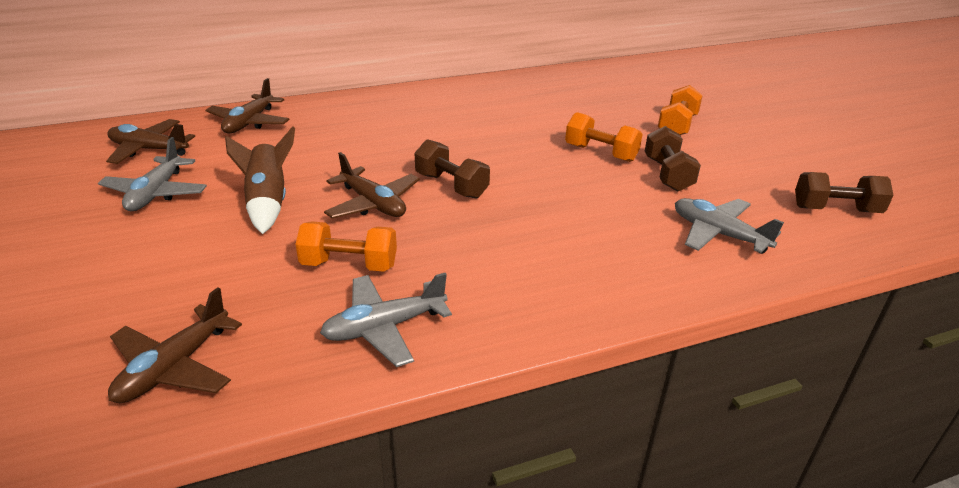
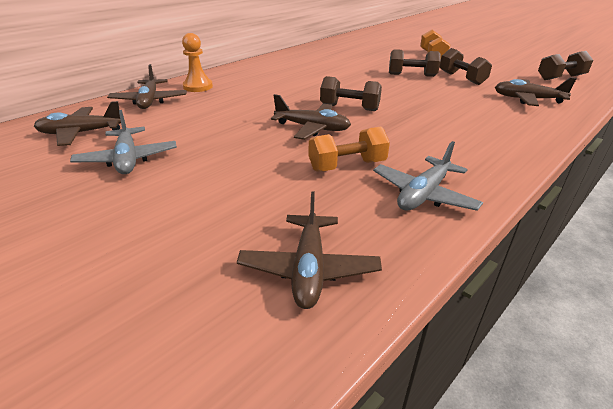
camera: 25 degrees left, 0 degrees up
(268, 202) = (233, 144): brown rocket -> none
(318, 113) = (198, 87): none -> orange pawn
(600, 153) = (412, 75): orange dumbbell -> brown dumbbell
(718, 234) = (527, 99): grey plane -> brown plane

